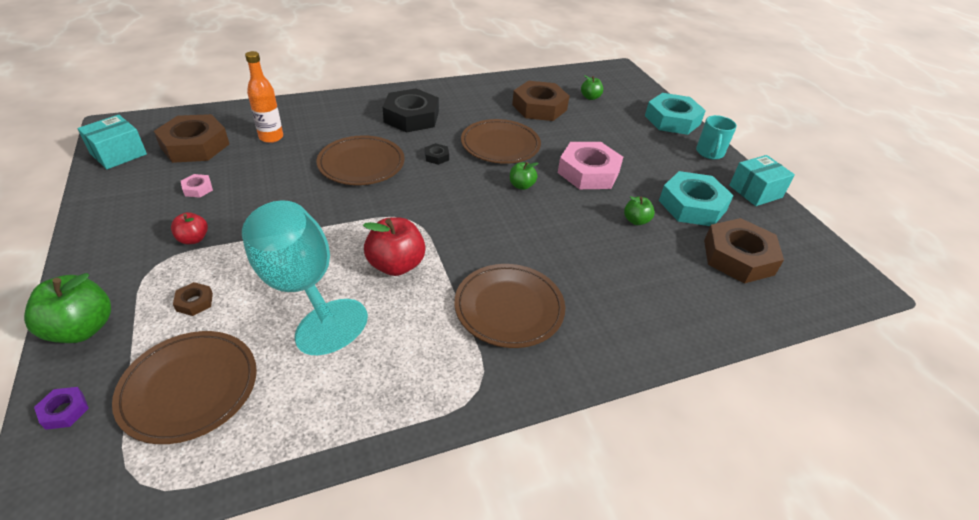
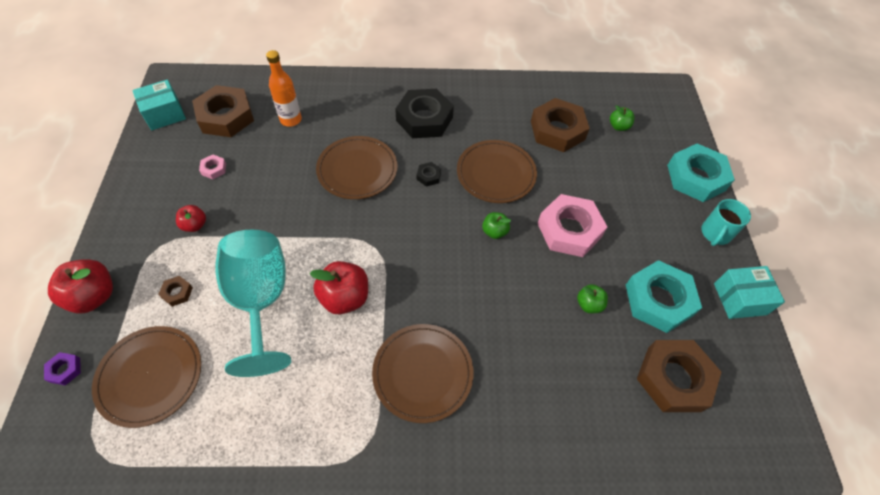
camera: 20 degrees right, 15 degrees up
(82, 329) = (94, 296): green apple -> red apple

